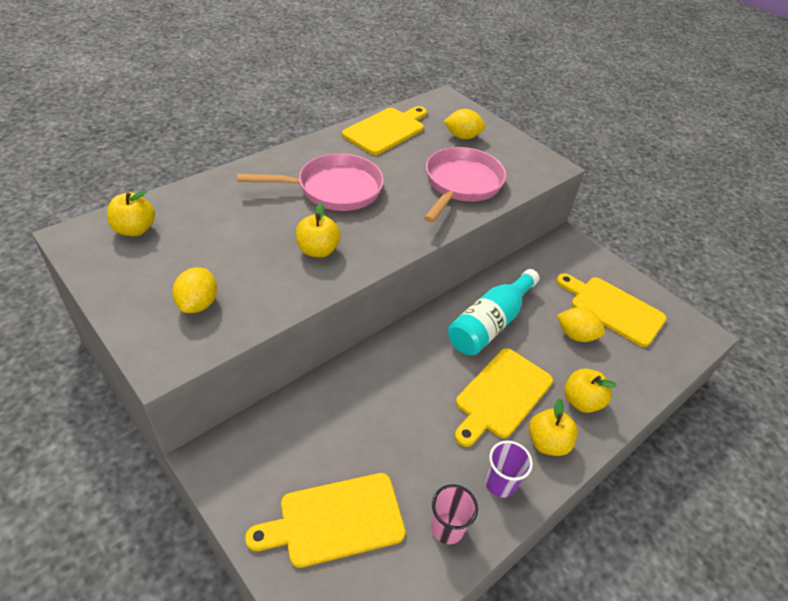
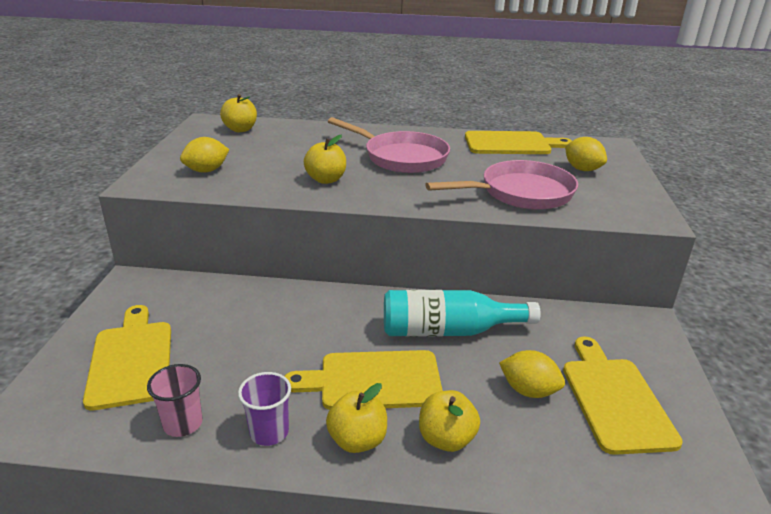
camera: 50 degrees right, 15 degrees down
(335, 520) = (131, 360): yellow cutting board -> yellow cutting board turned 45 degrees clockwise
(576, 335) = (528, 390): yellow lemon -> yellow lemon turned 45 degrees counterclockwise

